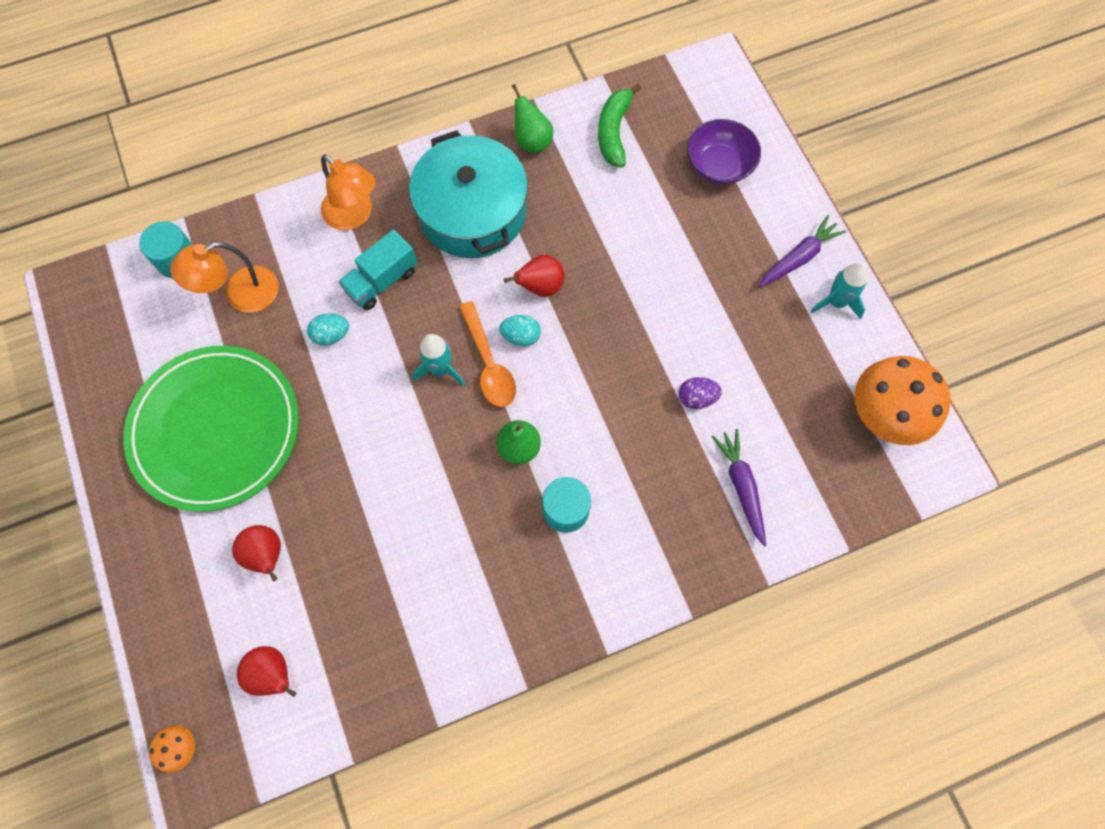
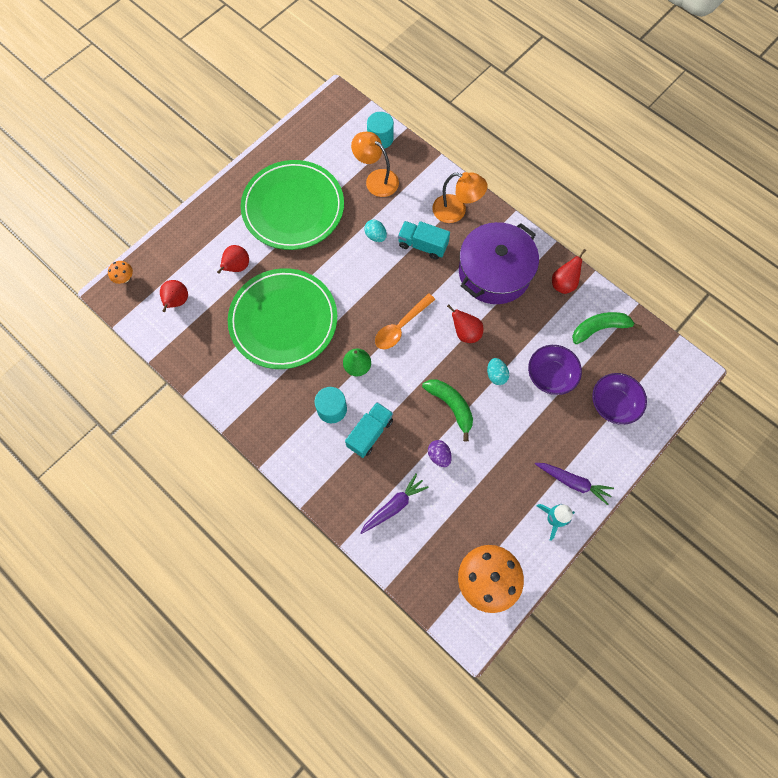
camera: 65 degrees right, 0 degrees up
(354, 215) = (456, 211): orange lamp -> orange lamp turned 90 degrees counterclockwise
(394, 521) = (283, 320): none -> green plate
(440, 369) = (384, 302): turquoise rocket -> none
(472, 212) = (494, 272): turquoise pot -> purple pot
(521, 336) = (427, 336): turquoise egg -> turquoise egg (496, 375)
(532, 141) = (563, 283): green pear -> red pear
(625, 473) = (370, 433): none -> turquoise truck
(635, 352) = (451, 406): none -> green banana
(649, 215) = (550, 375): none -> purple bowl

